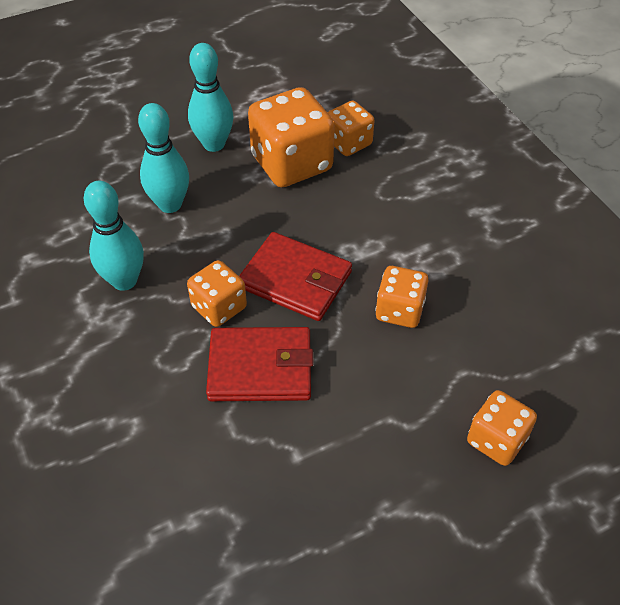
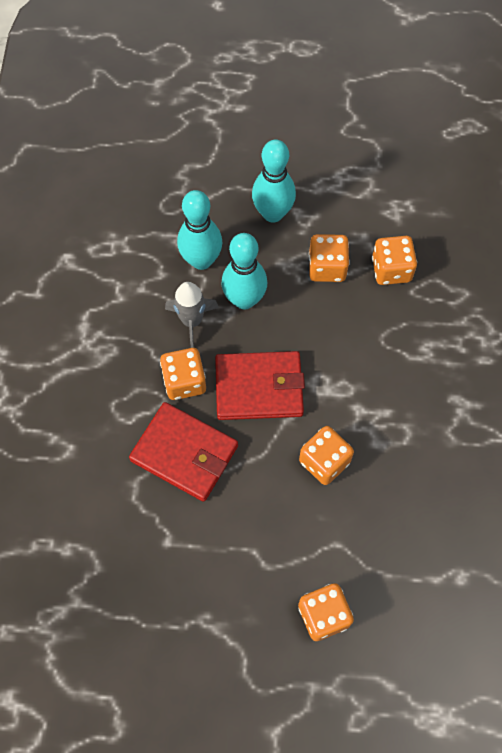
camera: 30 degrees right, 15 degrees up
(124, 281) = (126, 318): turquoise bowling pin -> turquoise bowling pin (244, 299)
(193, 255) = (192, 321): none -> grey rocket
(291, 163) = (327, 267): orange dice -> orange dice, size x0.57
(295, 280) = (259, 387): red wallet -> red wallet turned 60 degrees counterclockwise

